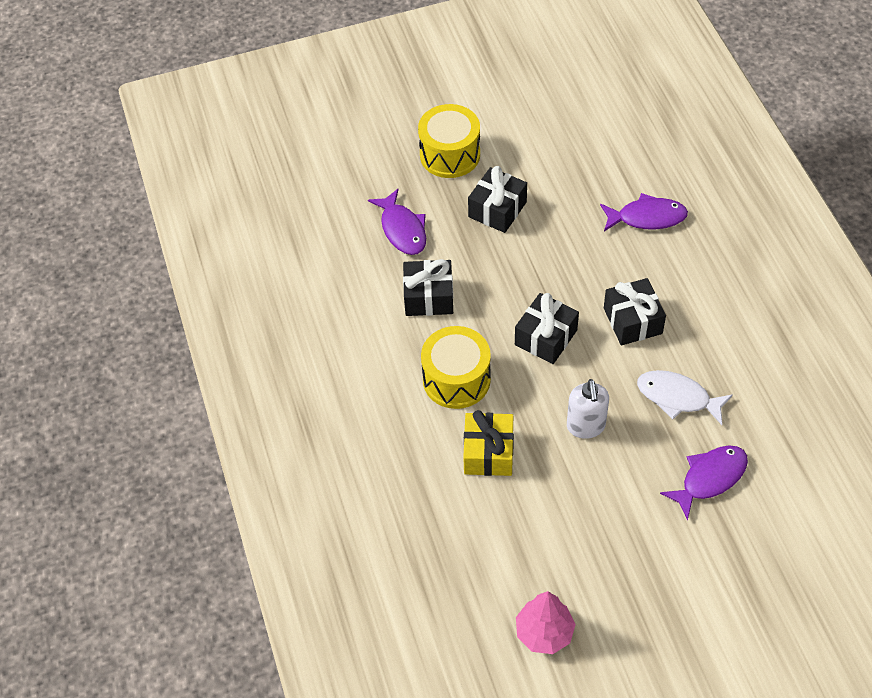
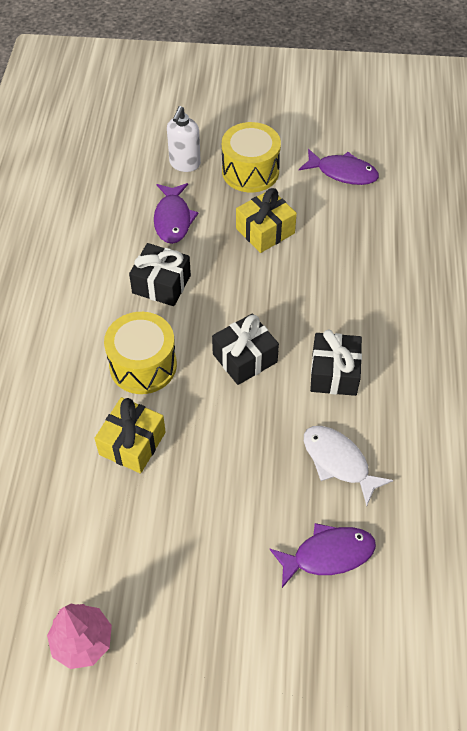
camera: 20 degrees right, 0 degrees up
(497, 209) = (265, 231): black gift -> yellow gift
(586, 426) = (235, 455): white soap dispenser -> white soap dispenser (184, 164)
(647, 217) = (398, 284): purple fish -> purple fish (343, 173)

